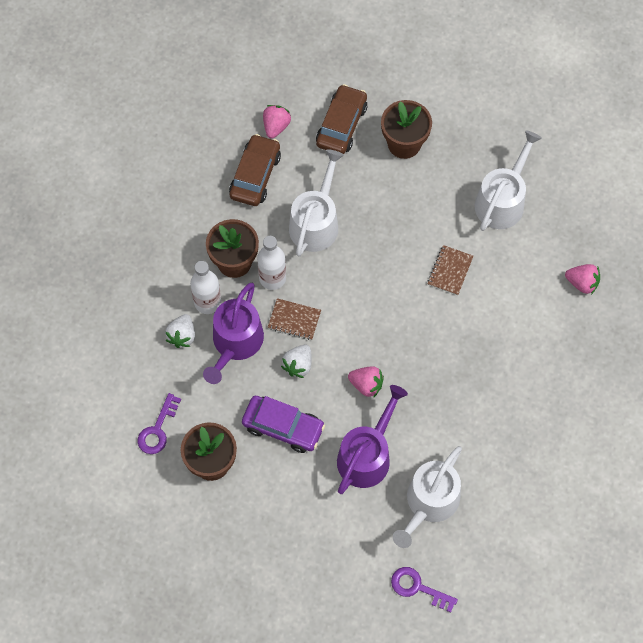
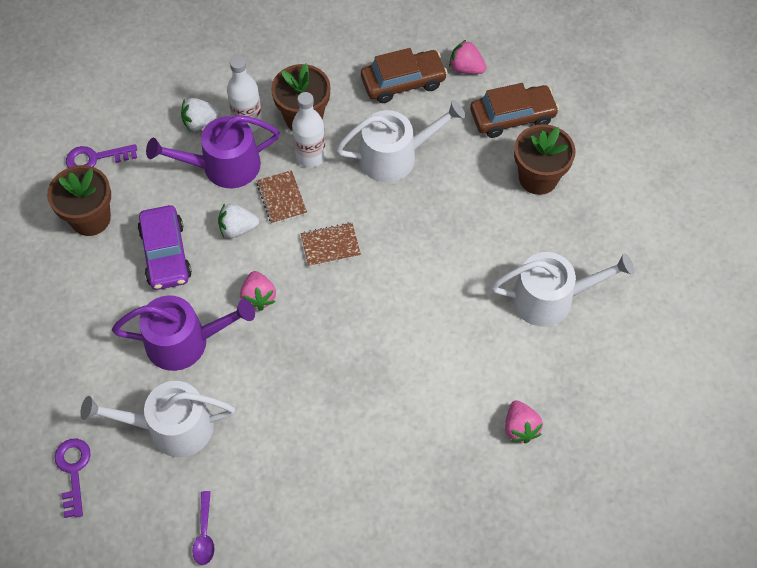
camera: 55 degrees right, 5 degrees down
(276, 126) = (466, 68): pink strawberry -> pink strawberry turned 135 degrees counterclockwise
(450, 271) = (435, 297): brown notebook -> brown notebook (330, 245)
(524, 526) = (204, 534): none -> purple spoon

